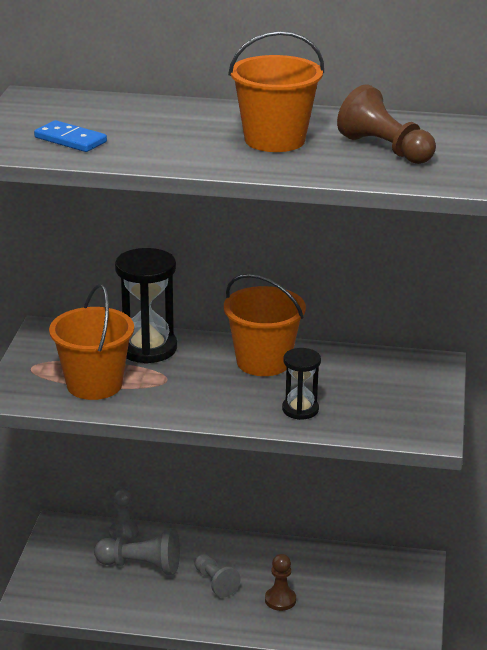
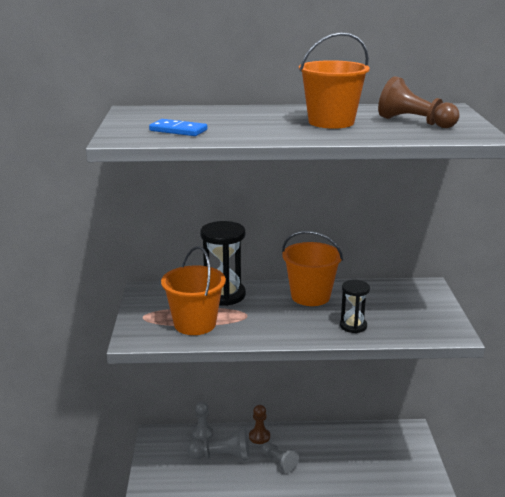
camera: 10 degrees left, 5 degrees down
(280, 600) = (329, 469): brown pawn -> brown pawn (259, 437)

